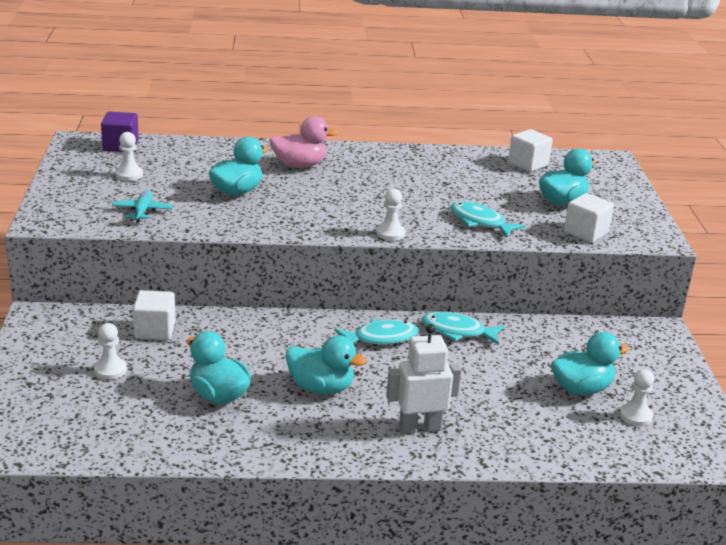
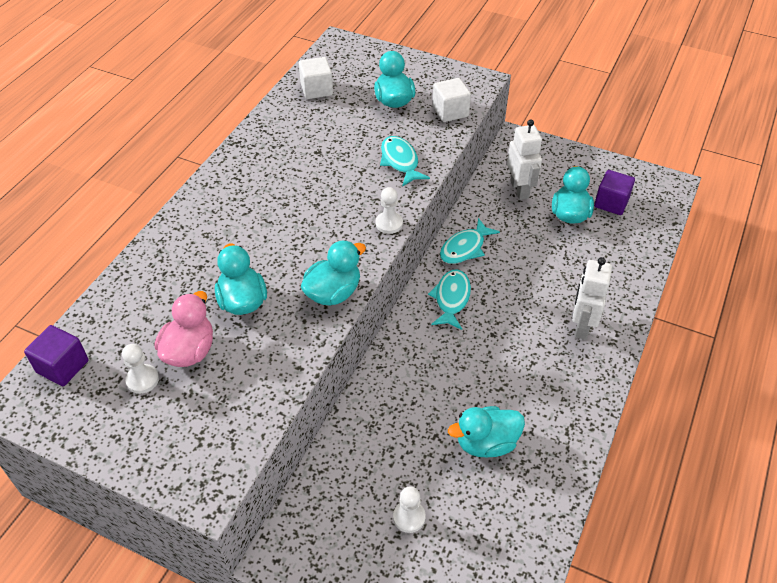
camera: 60 degrees left, 20 degrees up
(142, 211) = (238, 393): turquoise plane -> none
(155, 330) = (358, 459): white cube -> none
(299, 165) = (217, 234): pink duck -> pink duck (189, 351)
(321, 387) = (505, 366): turquoise duck -> turquoise duck (333, 293)
(480, 222) = (400, 161): turquoise fish -> turquoise fish turned 90 degrees clockwise
(581, 348) = (519, 189): none -> white robot
(635, 416) = (611, 203): white pawn -> purple cube

